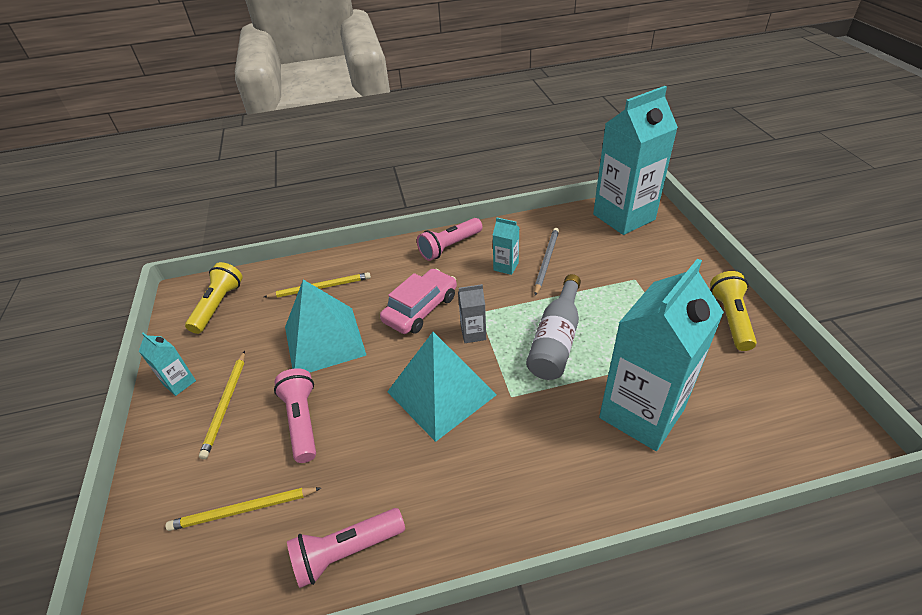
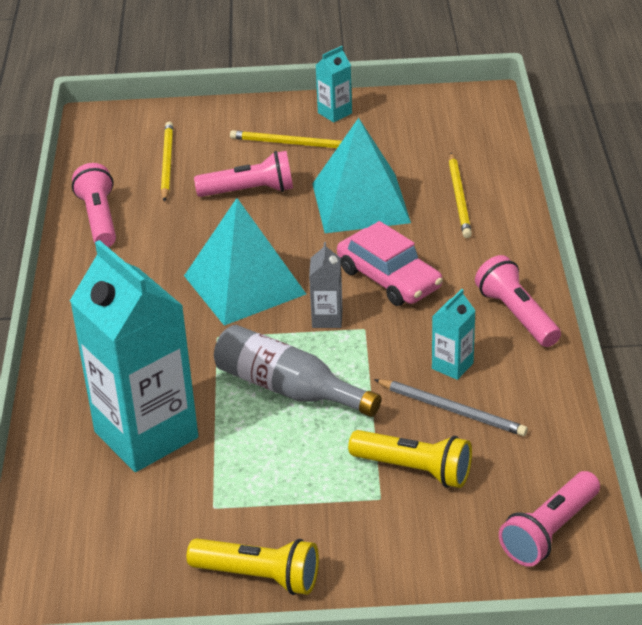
camera: 100 degrees right, 5 degrees down
(218, 305) = (451, 124): yellow flashlight -> yellow flashlight (414, 469)
(623, 217) = (549, 532): turquoise carton -> pink flashlight

